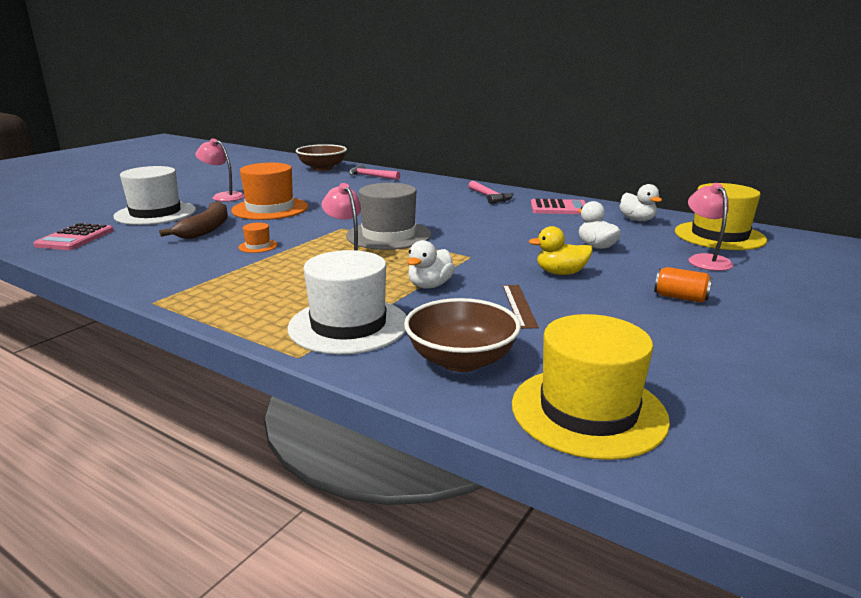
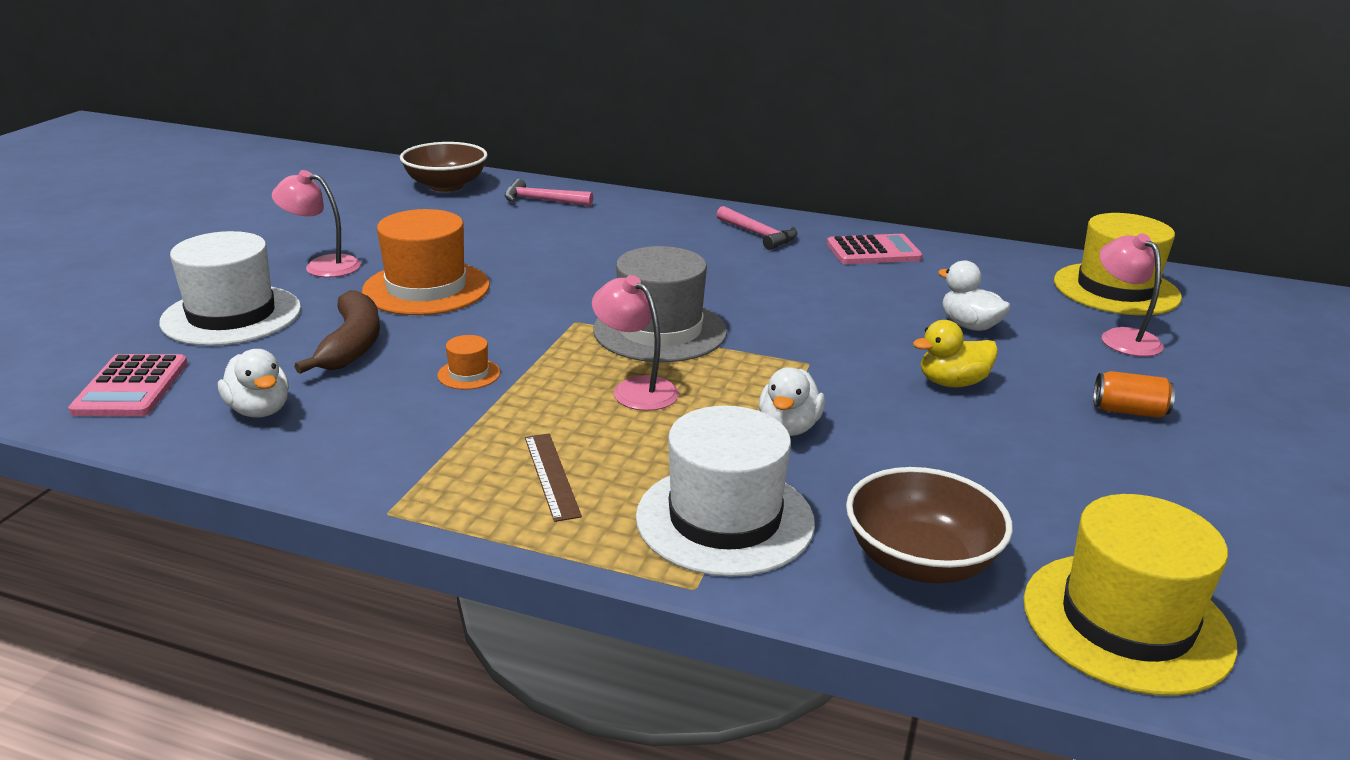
camera: 15 degrees left, 5 degrees up
(519, 305) = (934, 451): brown ruler -> brown ruler (551, 475)
(637, 220) = (994, 267): white duck -> white duck (259, 410)

